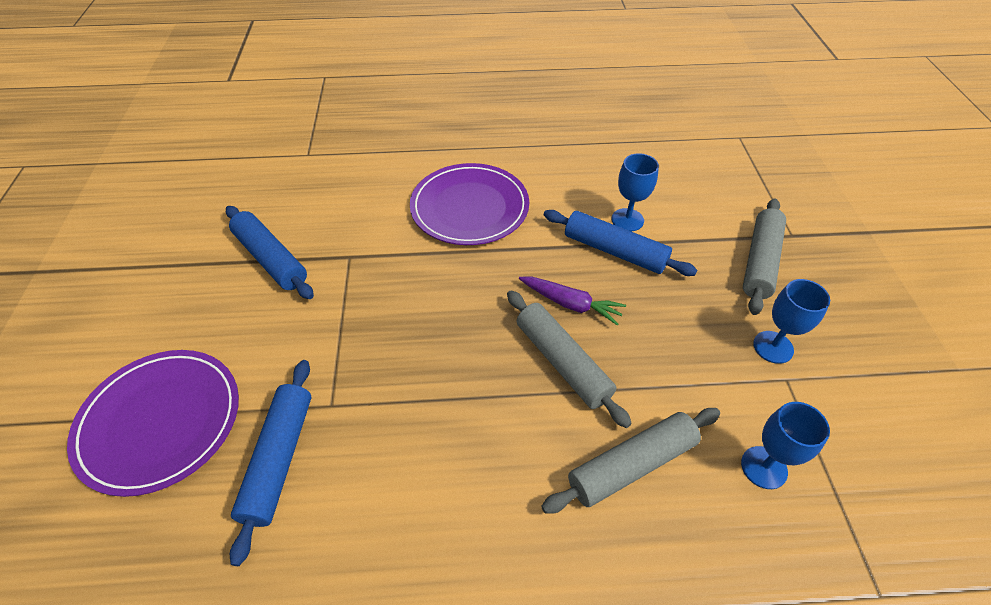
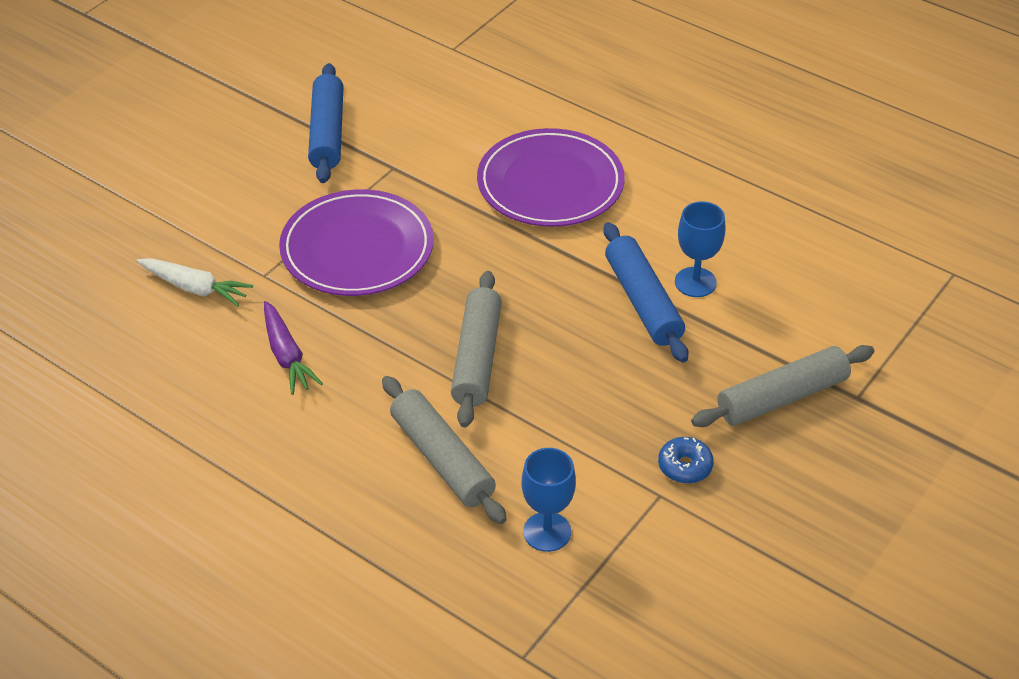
camera: 40 degrees right, 5 degrees down
(160, 422) = (140, 213): purple plate -> purple plate (357, 248)
(279, 459) = (195, 288): blue rolling pin -> white carrot
(570, 304) = (541, 319): purple carrot -> purple carrot (287, 356)
(632, 465) = (442, 459): grey rolling pin -> grey rolling pin turned 45 degrees clockwise
(773, 347) = (685, 466): blue goblet -> blue donut

